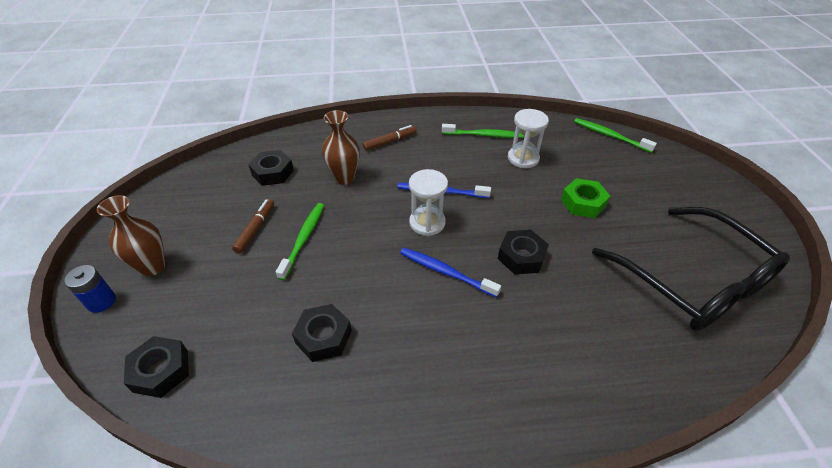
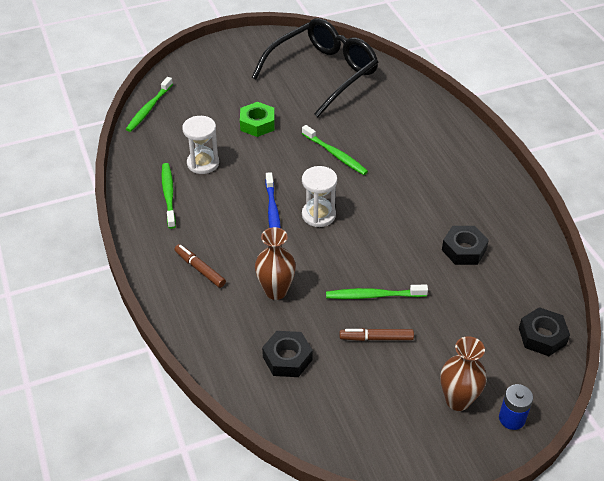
camera: 105 degrees left, 0 degrees up
(445, 272) = (370, 194): blue toothbrush -> none
(521, 257) = (335, 154): black nut -> green toothbrush

